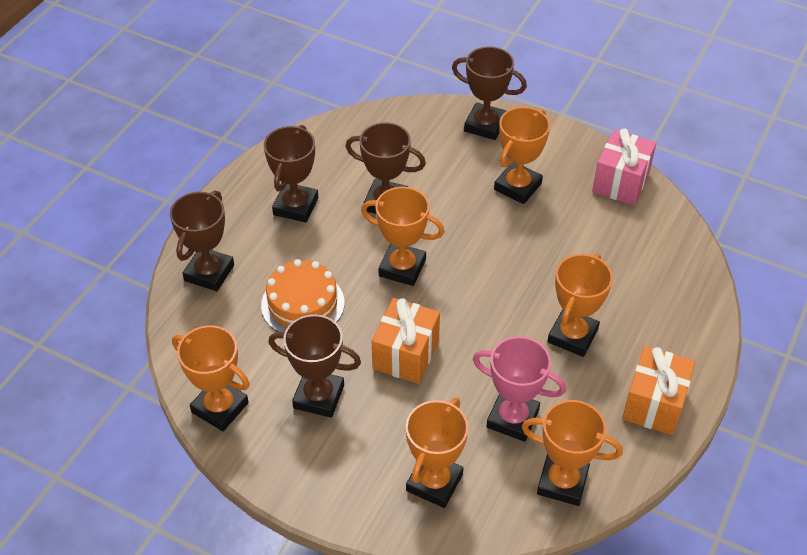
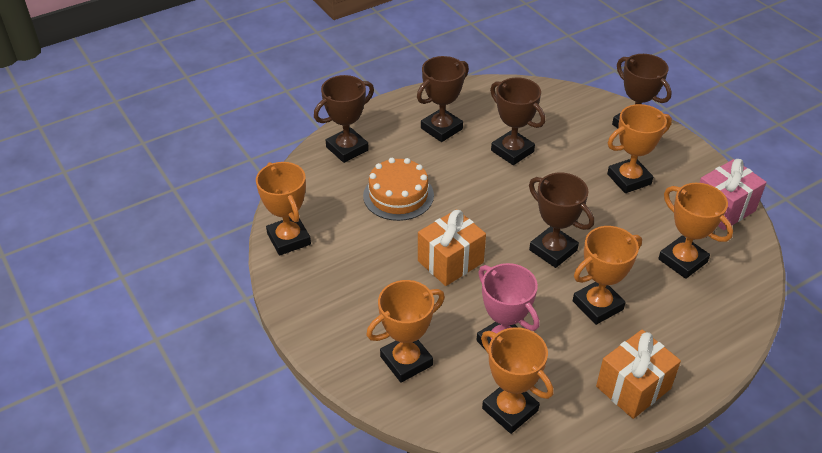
camera: 30 degrees right, 5 degrees down
(319, 396) = (364, 262): brown trophy -> brown trophy (553, 250)
(402, 268) = (492, 200): orange trophy -> orange trophy (682, 260)

